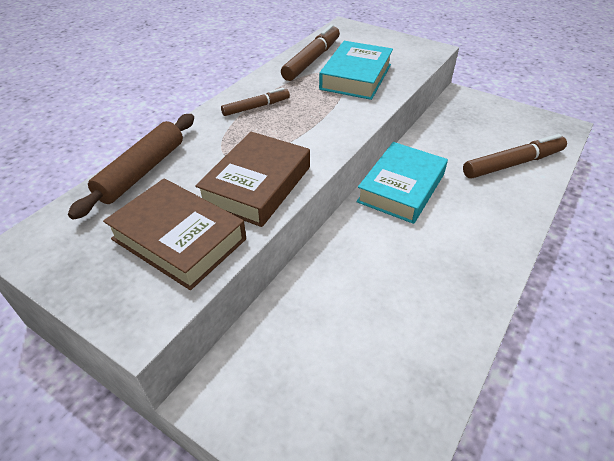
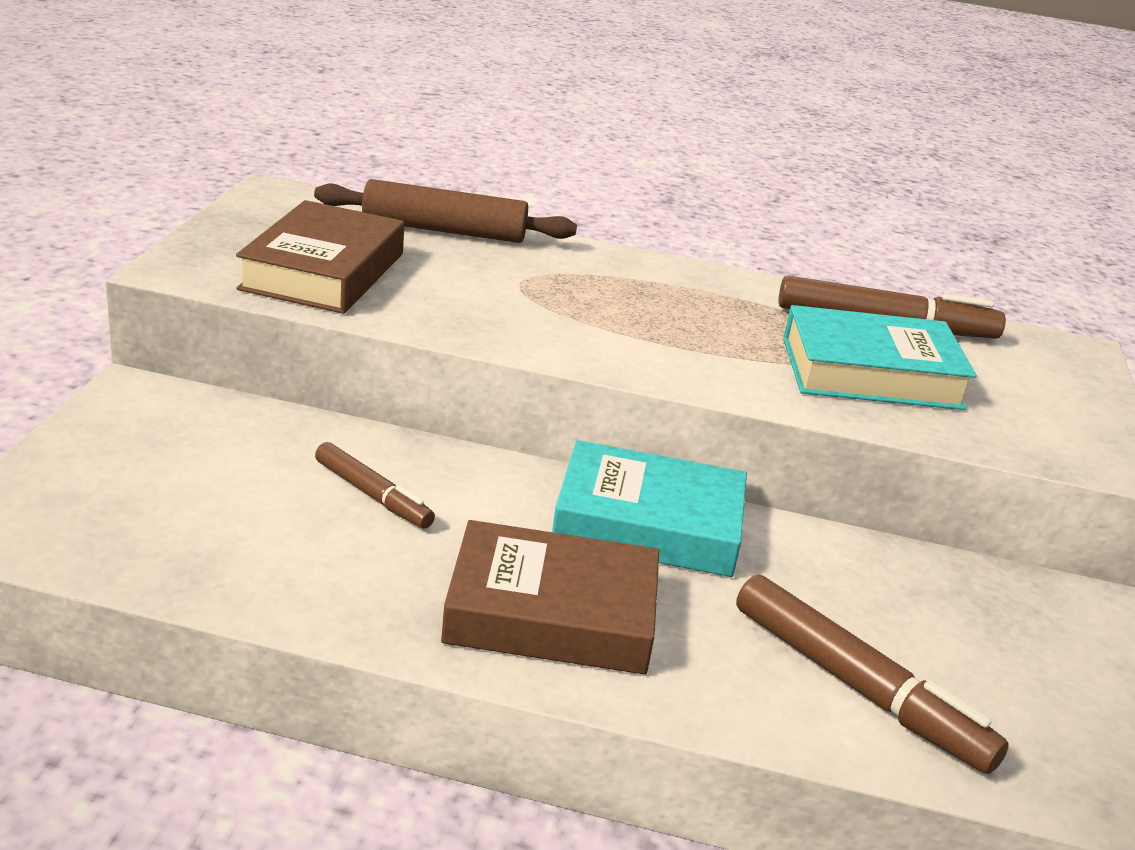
camera: 65 degrees right, 15 degrees down
(256, 107) = (671, 289): brown marker -> brown marker (373, 495)
(257, 185) = (465, 309): brown book -> brown book (551, 613)

